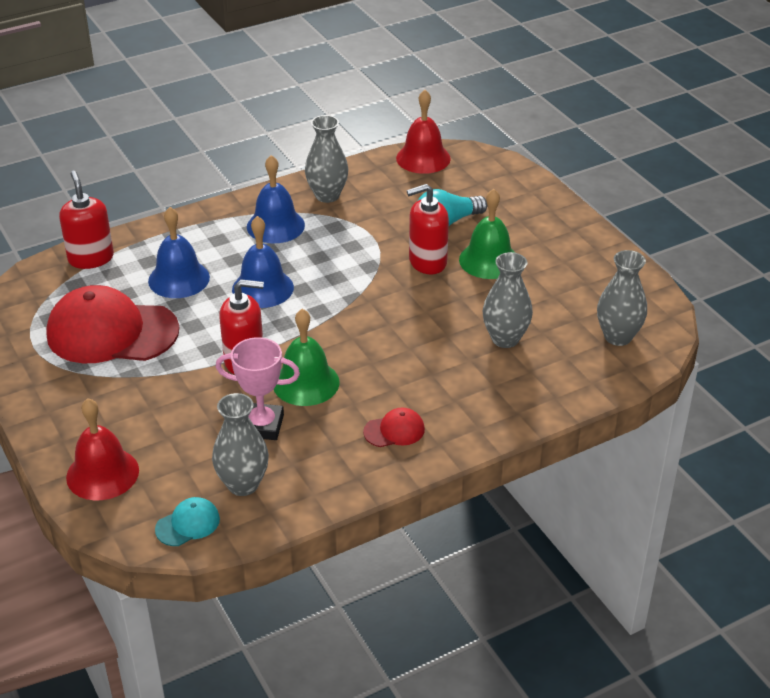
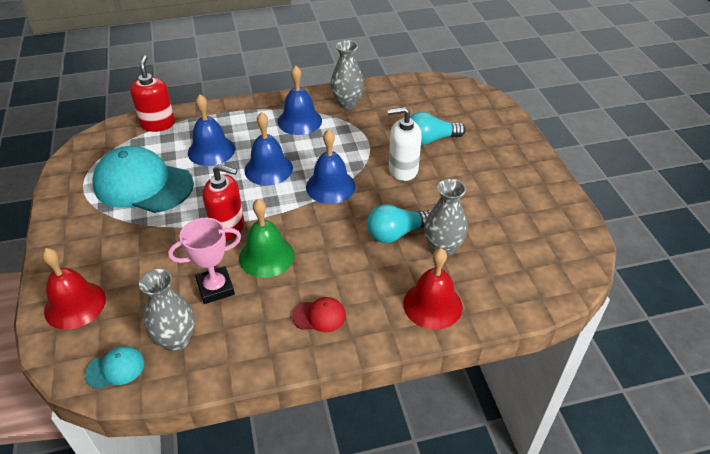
camera: 15 degrees right, 5 degrees up
(112, 332) = (143, 184): red cap -> turquoise cap
(262, 426) = (215, 288): pink trophy -> pink trophy turned 45 degrees counterclockwise
(348, 295) = (330, 186): none -> blue bell
(423, 158) = (430, 86): red bell -> red bell (432, 305)
(427, 262) = (403, 170): red soap dispenser -> white soap dispenser
(447, 332) = (396, 233): none -> turquoise light bulb
(489, 260) = (452, 176): green bell -> none
(618, 337) = (540, 265): grey vase -> none

